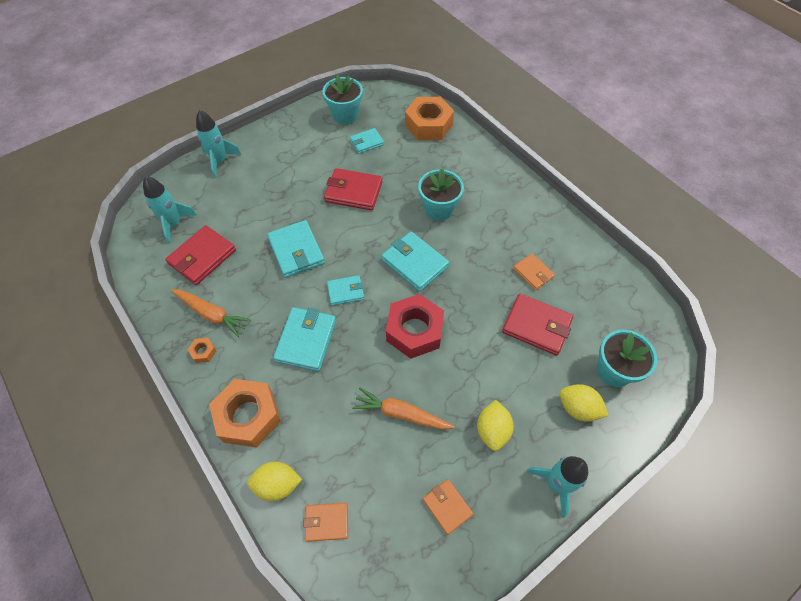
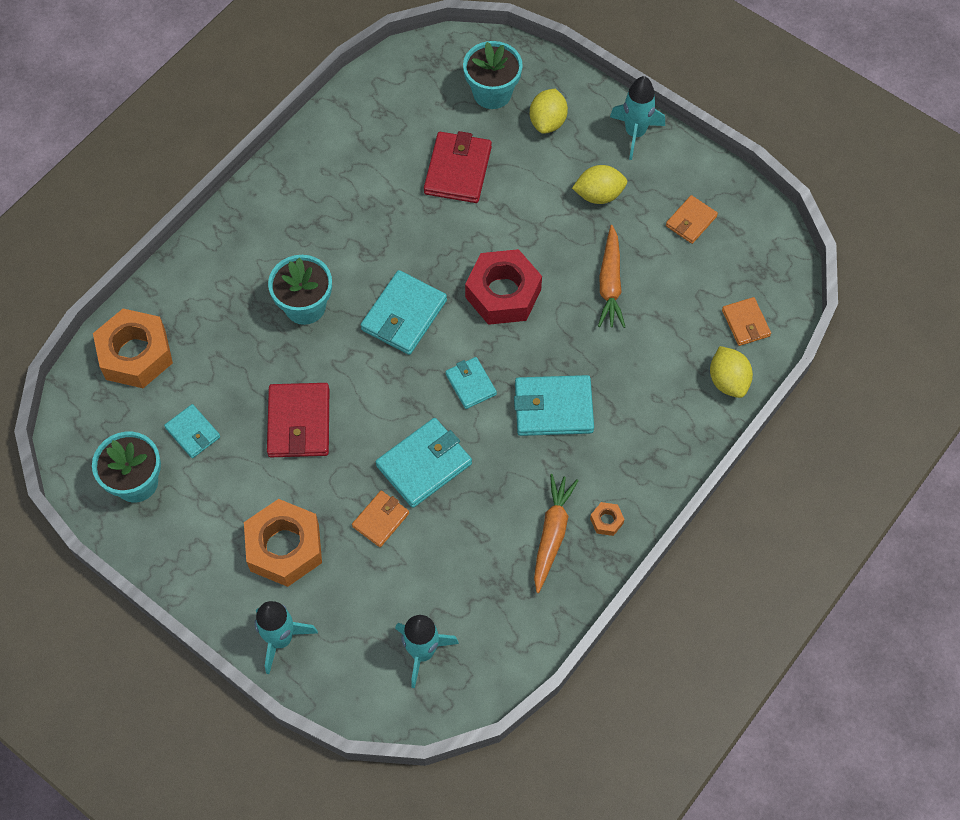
camera: 105 degrees left, 5 degrees up
(202, 257) = (468, 585): red wallet -> none
(248, 416) = (667, 437): orange nut -> orange nut (284, 547)
(533, 273) = (382, 182): orange wallet -> orange wallet (380, 520)

